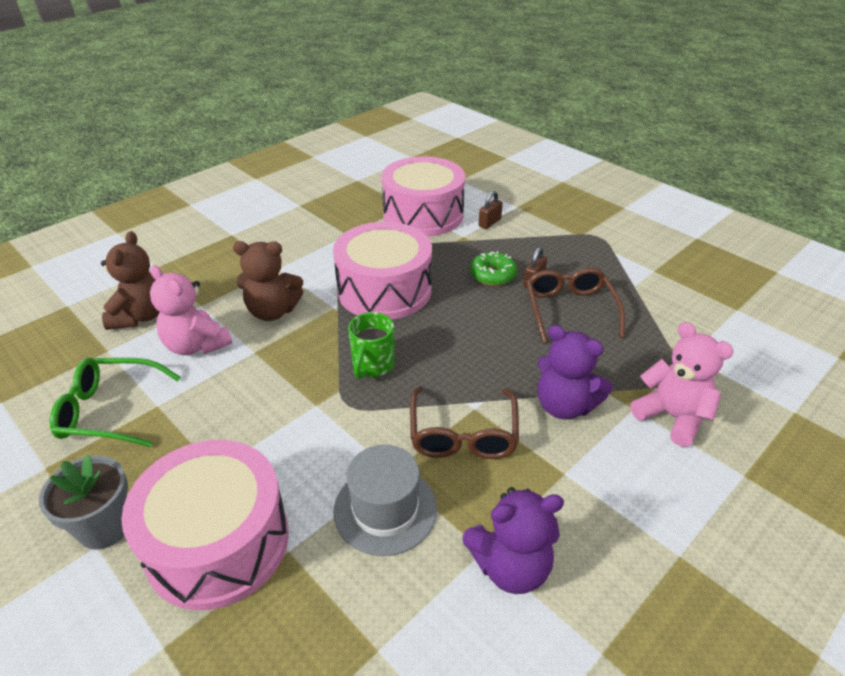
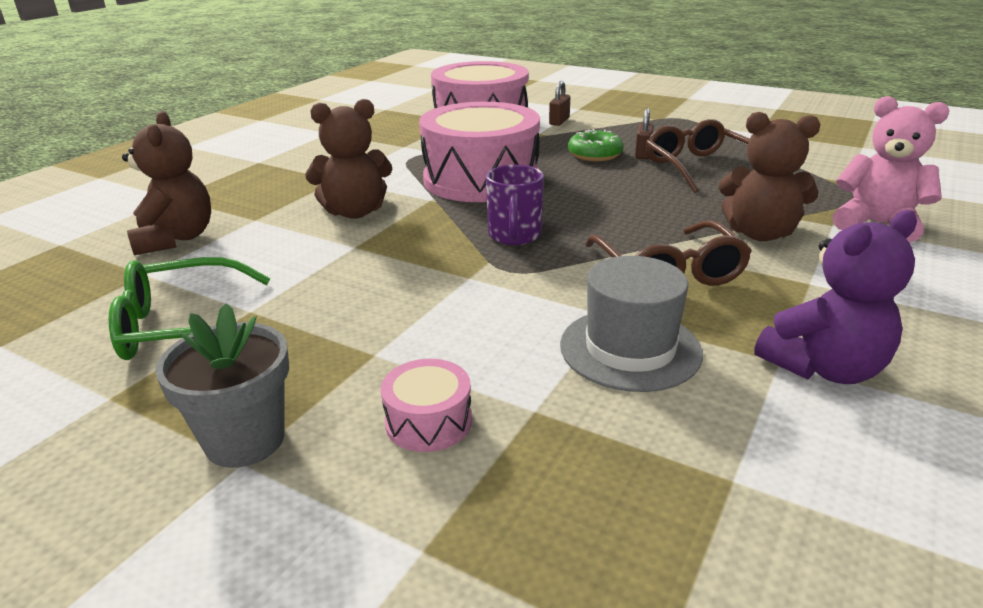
camera: 15 degrees left, 10 degrees down
(196, 345) = (272, 252): pink teddy bear -> none
(218, 542) = (428, 421): pink drum -> pink drum, size x0.42
(372, 365) = (514, 236): green mug -> purple mug
(564, 406) = (759, 233): purple teddy bear -> brown teddy bear

